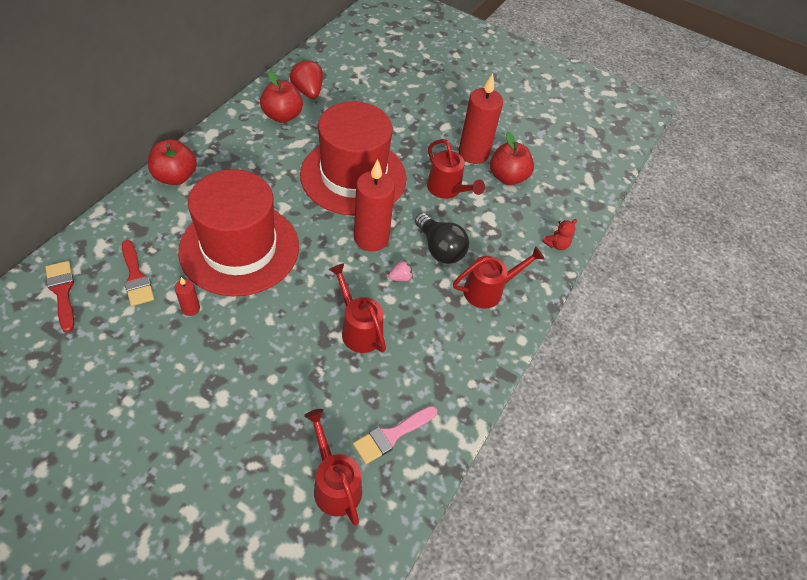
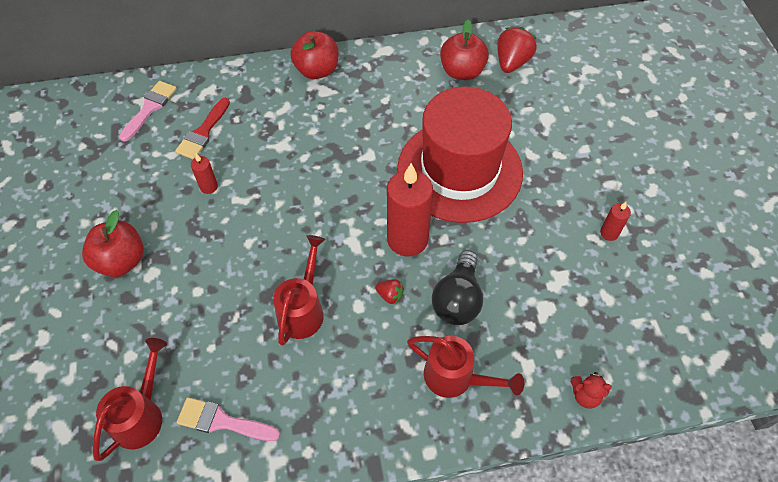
camera: 55 degrees right, 5 degrees up
(62, 292) = (150, 108): red brush -> pink brush
(239, 248) = (295, 165): red hat -> none
(400, 277) = (390, 295): pink strawberry -> red strawberry
(447, 190) = (535, 249): red watering can -> none
(473, 153) = (609, 233): red candle -> red candle, size x0.45
(507, 177) = (618, 284): red apple -> red apple (121, 261)

